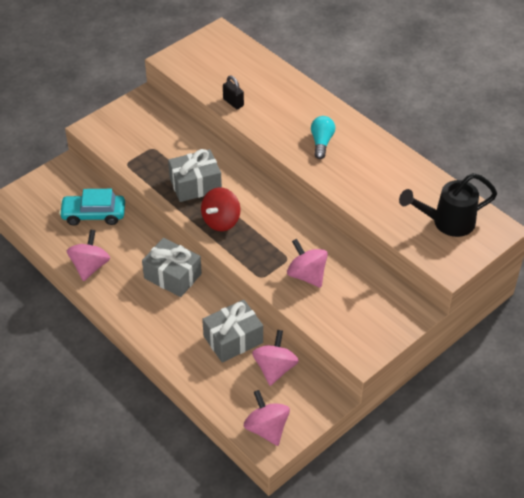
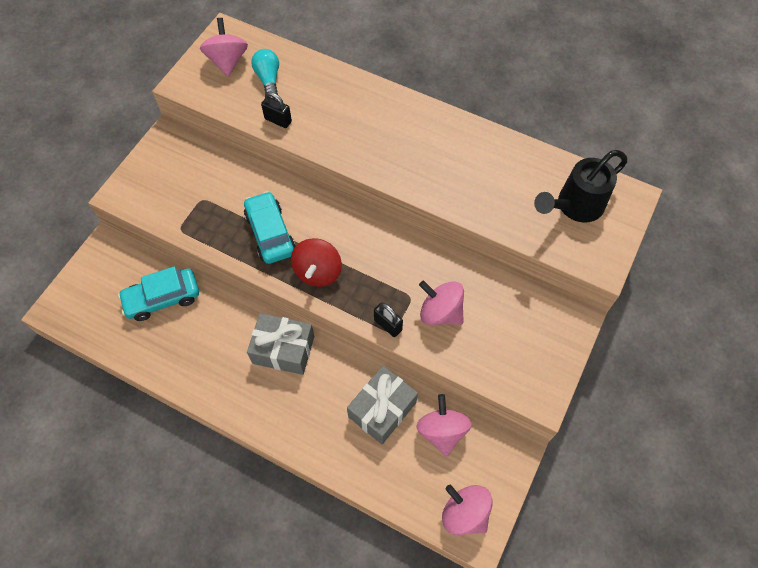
camera: 20 degrees left, 15 degrees up
(90, 266) = (184, 368): pink spinning top -> pink spinning top (227, 61)
(195, 185) = (270, 233): grey gift -> turquoise car
(260, 272) = (388, 325): none -> black padlock
(321, 142) = (398, 144): turquoise light bulb -> turquoise light bulb (268, 79)

